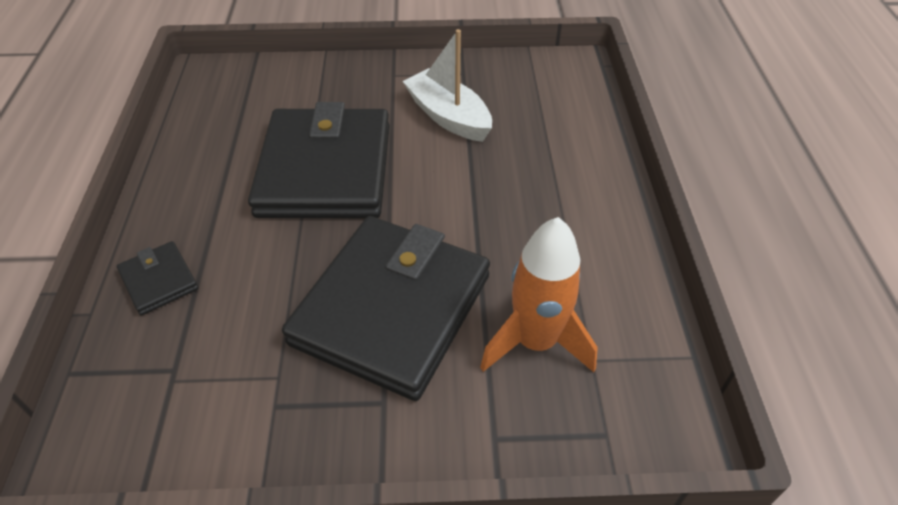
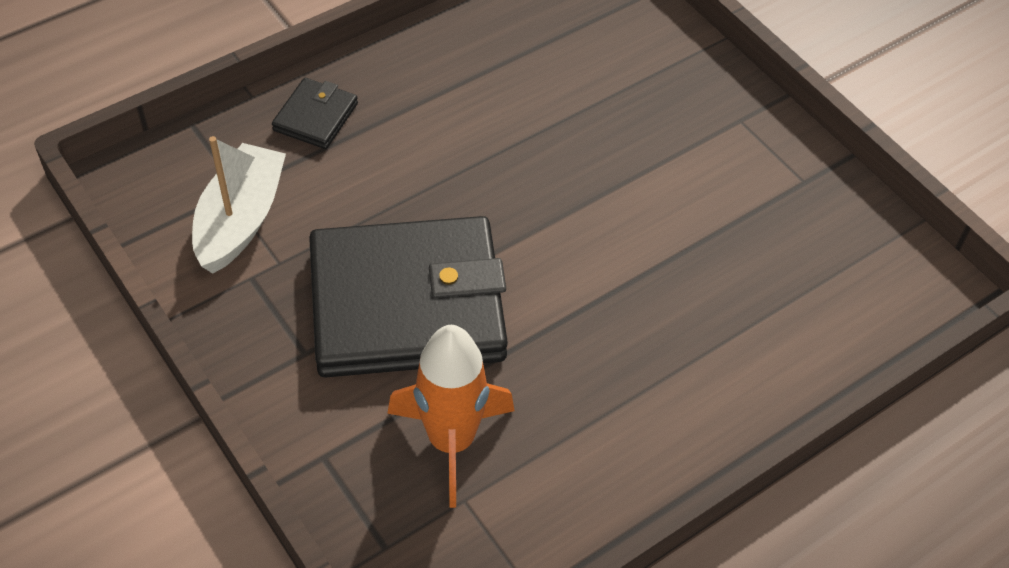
camera: 55 degrees right, 5 degrees up
(325, 170) = (541, 149): black wallet -> none
(448, 116) = (714, 208): white boat -> white boat (241, 220)

